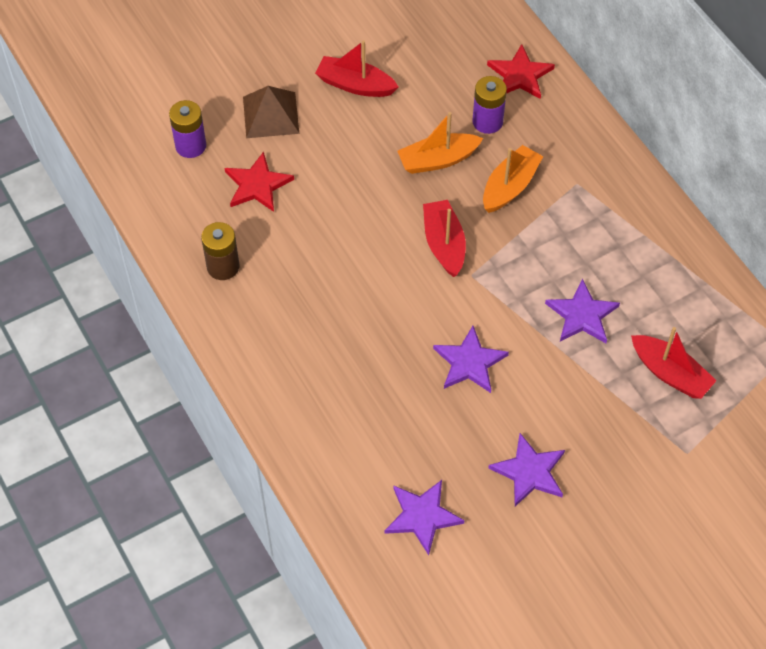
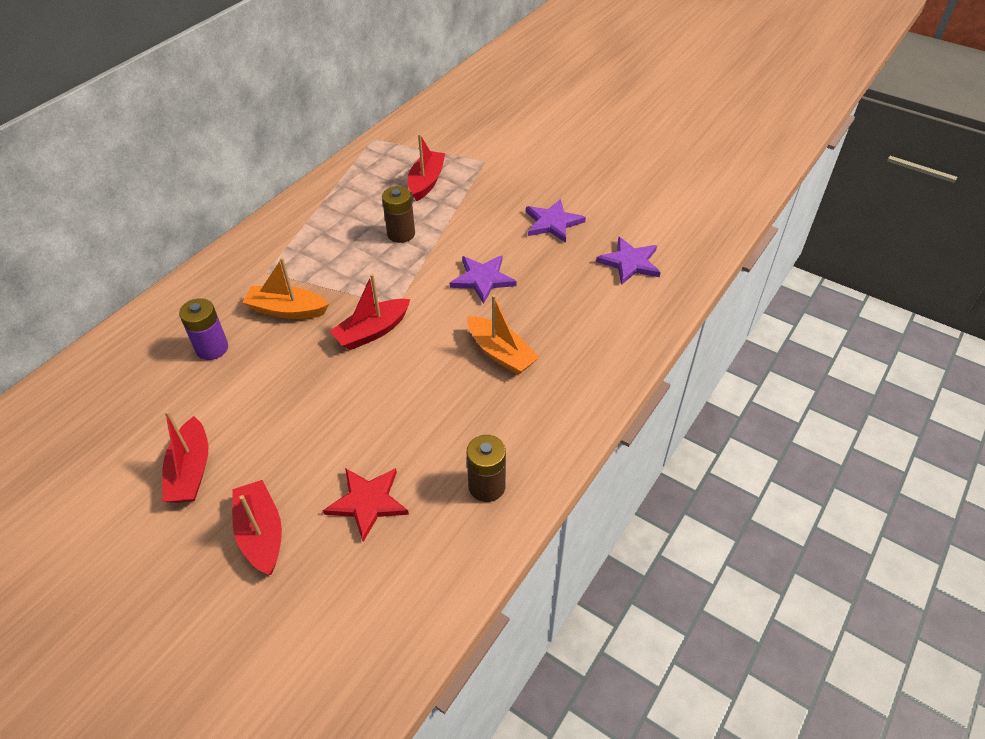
camera: 115 degrees left, 10 degrees down
(190, 146) = (338, 597): purple battery -> none
(270, 115) = (261, 534): brown pyramid -> red boat
(438, 160) = (274, 368): orange boat -> orange boat (501, 353)
(520, 75) = (142, 344): red star -> none
(582, 315) = (401, 234): purple star -> brown battery

